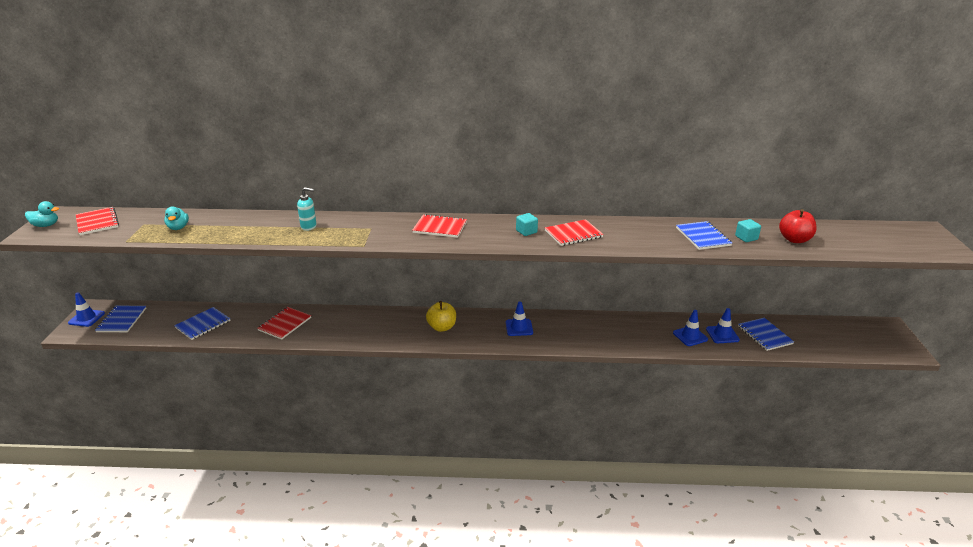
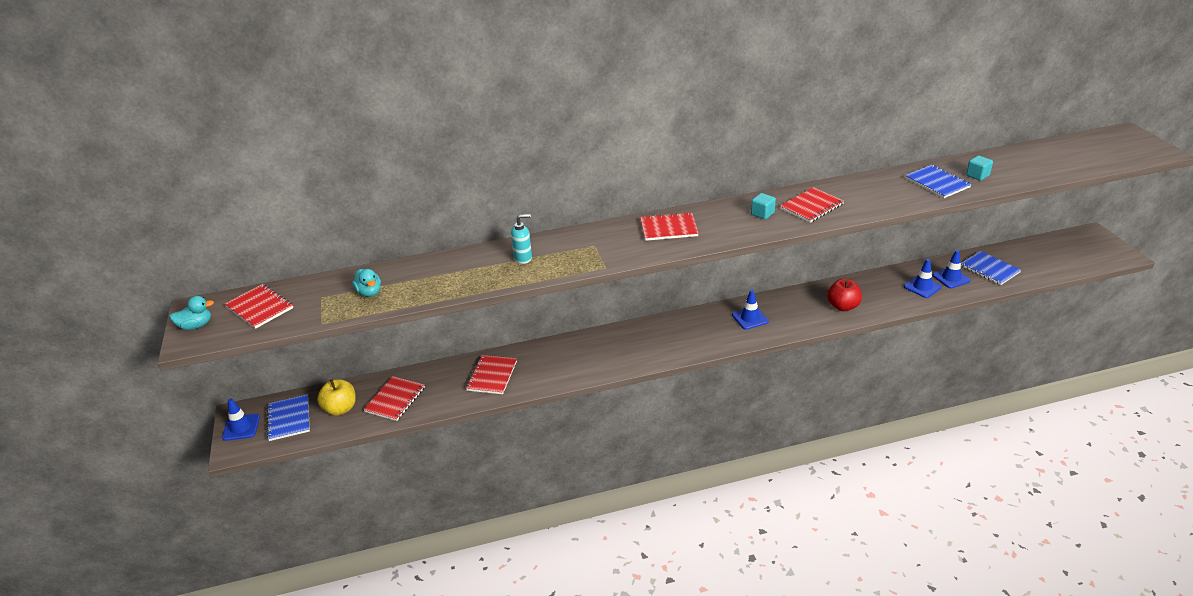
camera: 15 degrees left, 5 degrees up
(203, 324) = (395, 399): blue notebook -> red notebook
(442, 327) = (669, 337): yellow apple -> yellow apple (340, 409)
(794, 239) = (1021, 168): red apple -> red apple (842, 306)

